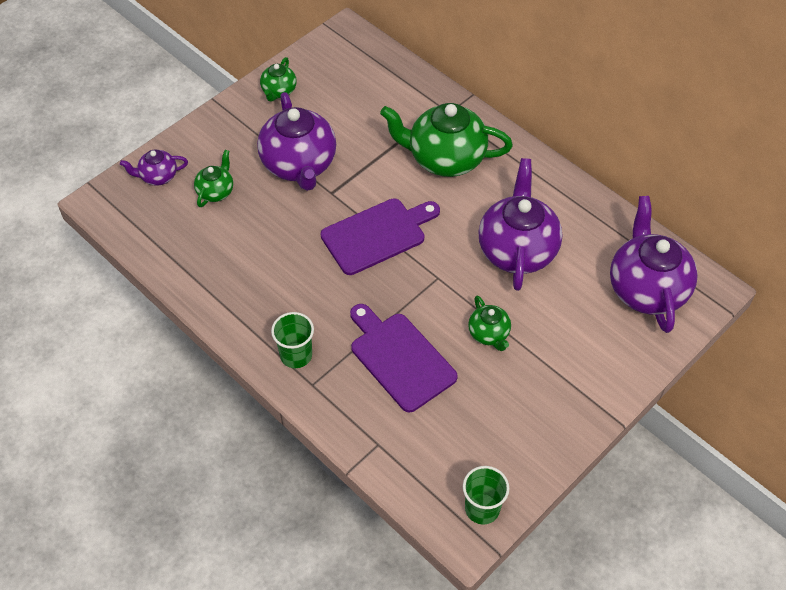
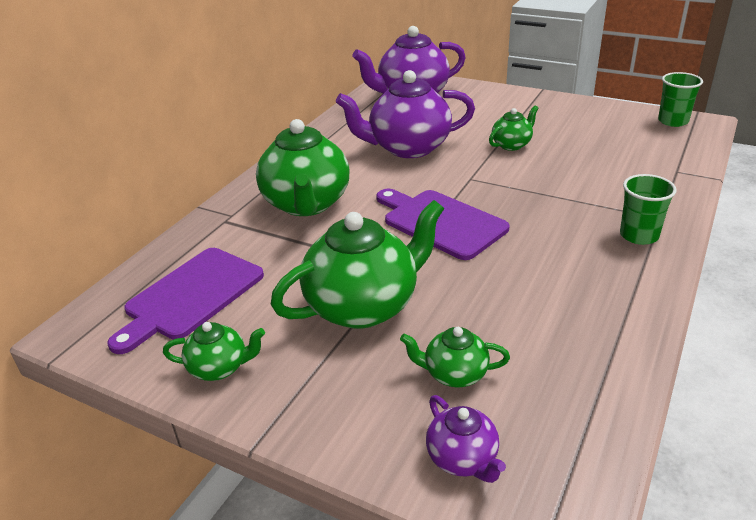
camera: 105 degrees left, 20 degrees down
(299, 165) = (363, 306): purple teapot -> green teapot
(400, 358) = (579, 179): purple cutting board -> purple cutting board (190, 296)

